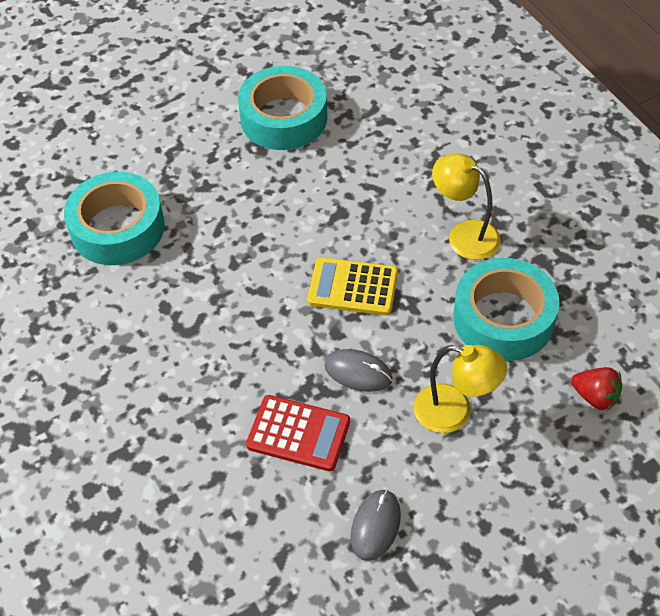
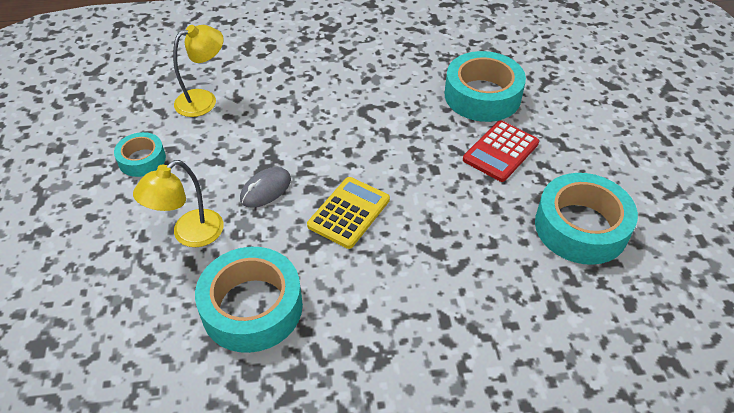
camera: 110 degrees right, 5 degrees down
(298, 433) = (239, 142): red calculator -> red calculator (500, 151)
(375, 526) = (142, 159): grey mouse -> turquoise tape
(464, 235) = (364, 317): yellow lamp -> yellow lamp (204, 100)
(595, 397) = (128, 341): red strawberry -> none

